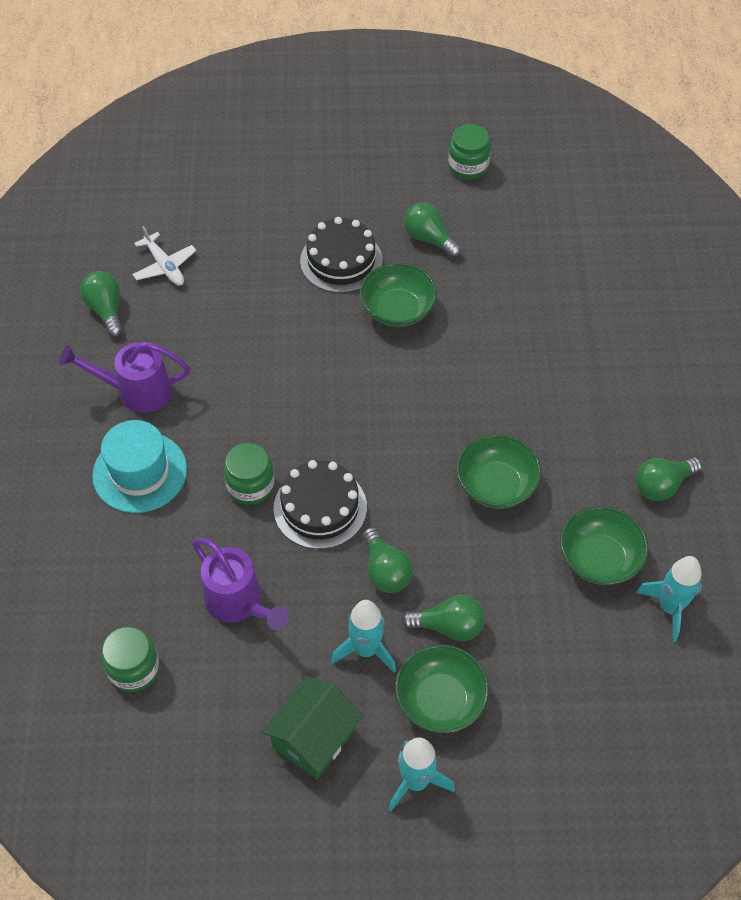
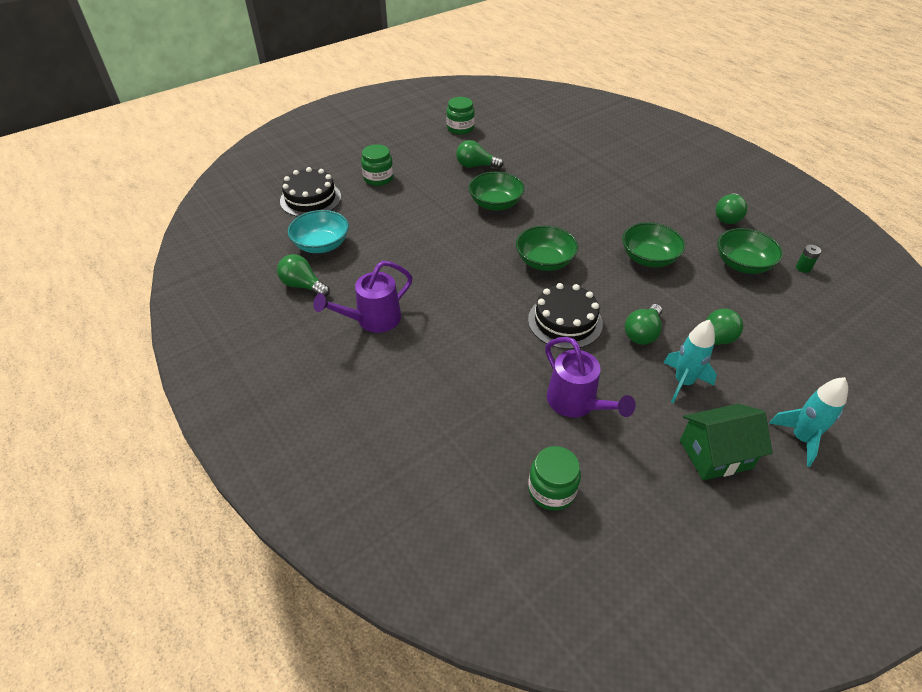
camera: 35 degrees left, 10 degrees down
(140, 472) = (424, 365): turquoise hat -> none
(164, 266) = (321, 245): white plane -> turquoise bowl
(239, 603) = (576, 403): purple watering can -> purple watering can turned 45 degrees clockwise
(250, 485) = (508, 333): green jar -> green jar (378, 178)
(314, 738) = (715, 454): green house -> green house turned 75 degrees clockwise
(341, 260) = (435, 196): black cake -> black cake (310, 199)
(385, 571) = (642, 333): green light bulb -> green light bulb turned 90 degrees clockwise
(440, 700) = (756, 383): green bowl -> green bowl (544, 261)
(670, 608) = (803, 268): turquoise rocket -> green battery

